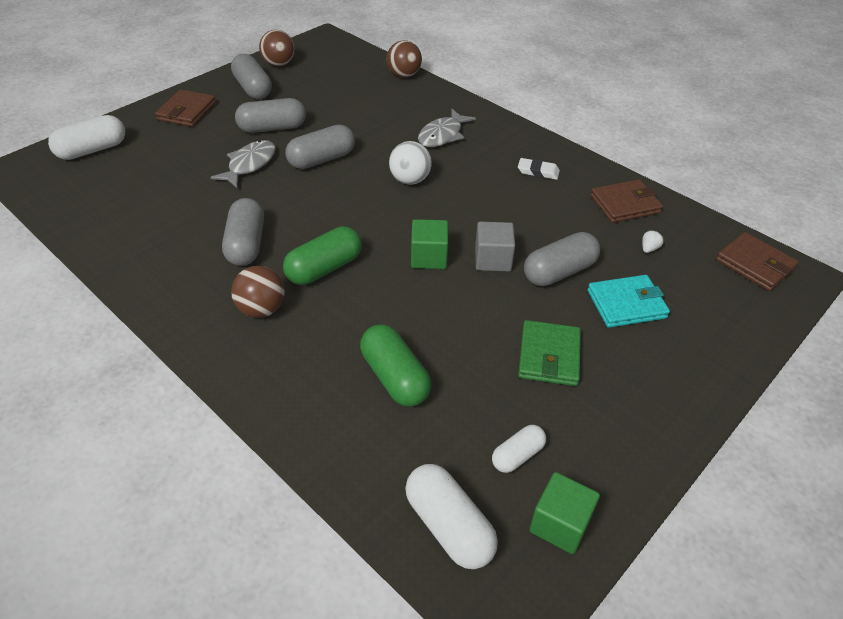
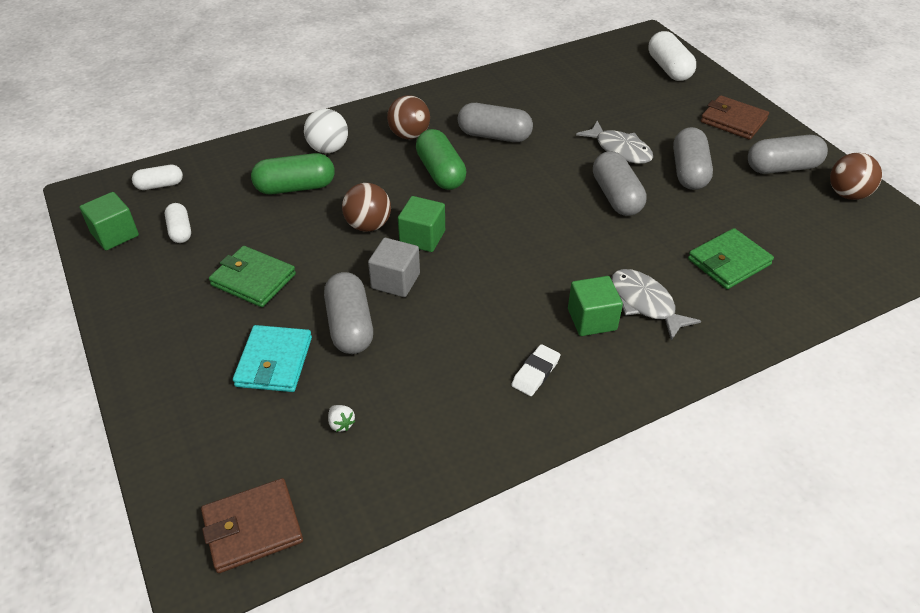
camera: 110 degrees right, 0 degrees up
(379, 106) = (729, 262): none -> green wallet
(404, 75) = (816, 304): brown ball -> brown ball (368, 225)
(410, 180) = (556, 253): white ball -> white ball (328, 149)
(449, 526) = (160, 185): white capsule -> white capsule, size x0.59
(472, 155) = (592, 319): none -> green cube
(625, 204) = (432, 438): brown wallet -> none

